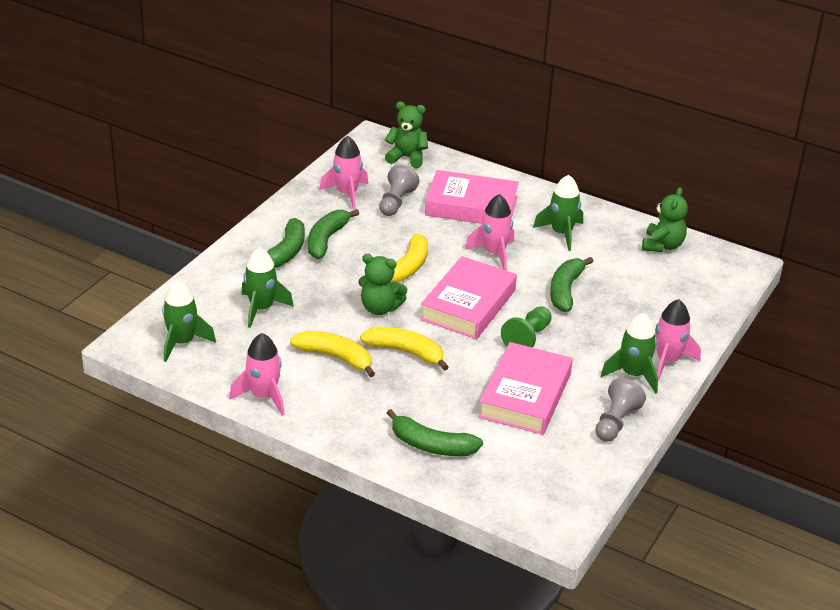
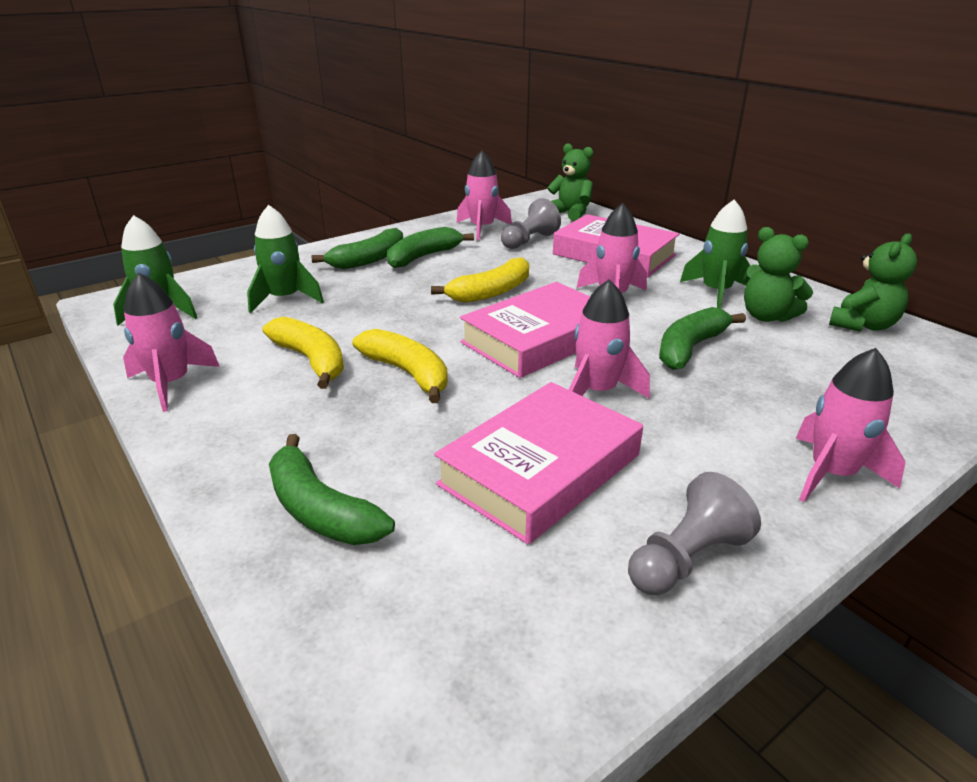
camera: 25 degrees right, 5 degrees down
(380, 308) = (421, 322): green teddy bear -> green teddy bear (766, 316)
(527, 338) = (597, 392): green pawn -> pink rocket
(633, 374) = (756, 481): green rocket -> none

